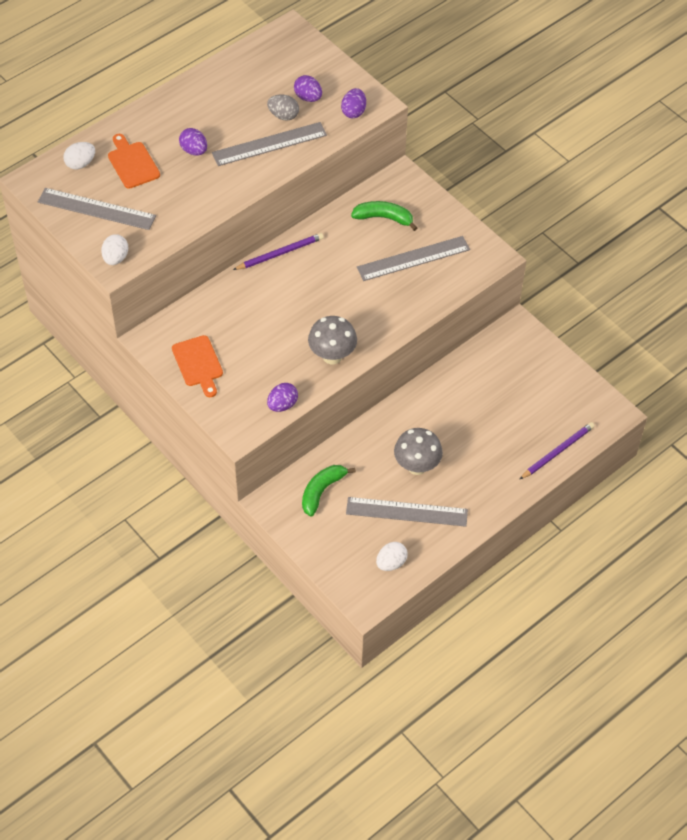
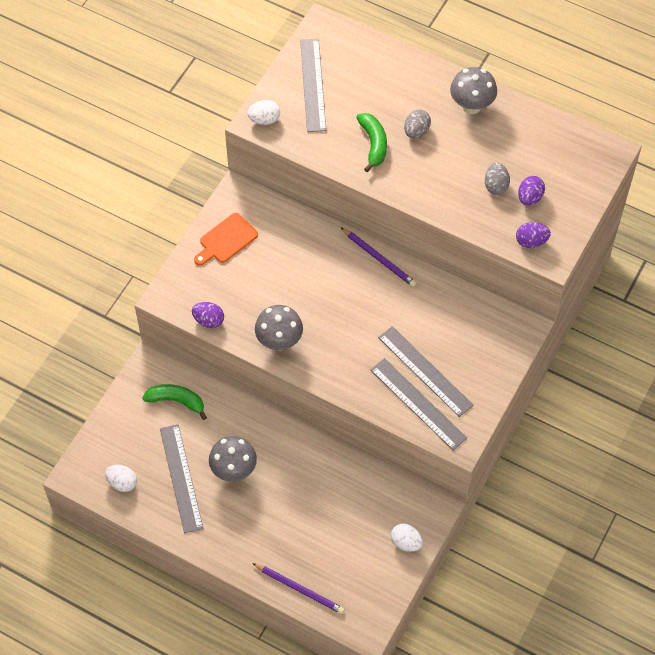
camera: 70 degrees right, 5 degrees up
(80, 163) = (359, 53): white egg -> white egg (406, 542)
(132, 163) = (378, 91): orange cutting board -> none
(188, 104) = (471, 106): none -> grey mushroom
(194, 150) = (416, 131): purple egg -> grey egg
(269, 144) = (454, 187): grey ruler -> grey ruler (418, 404)
(384, 218) = (463, 329): green banana -> green banana (373, 144)

